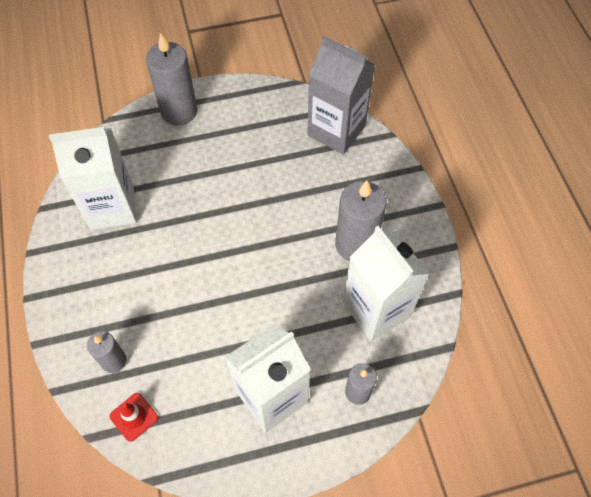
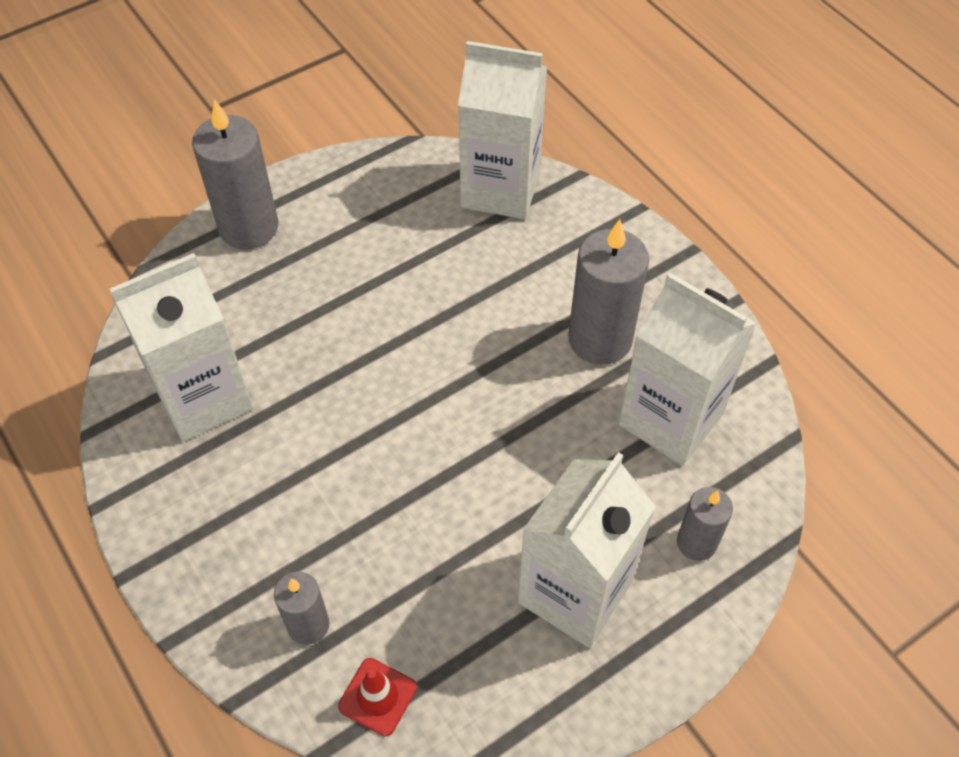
camera: 20 degrees left, 5 degrees down
(336, 130) = (500, 189): grey carton -> white carton

